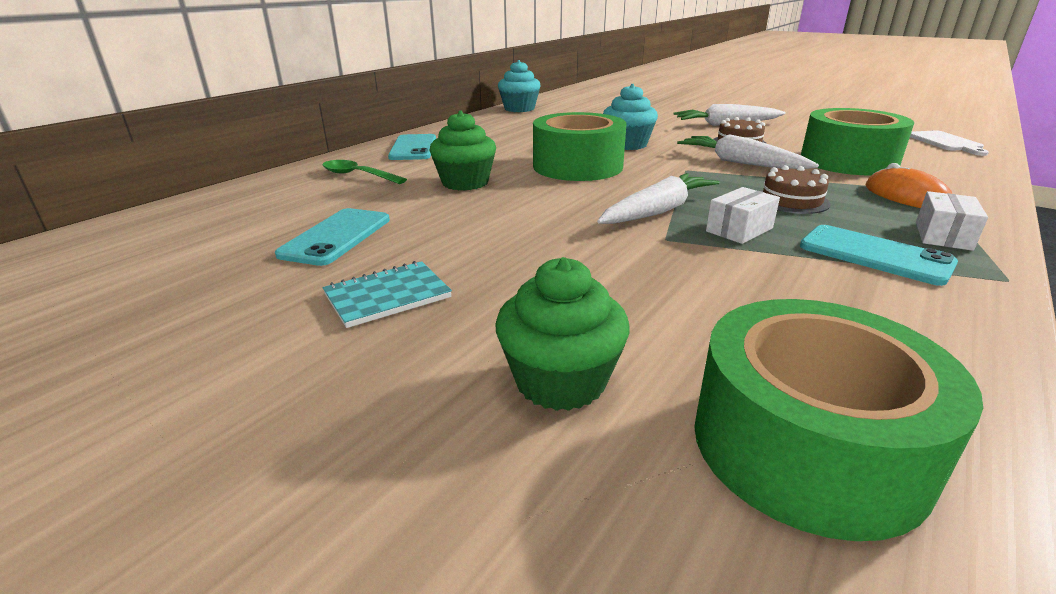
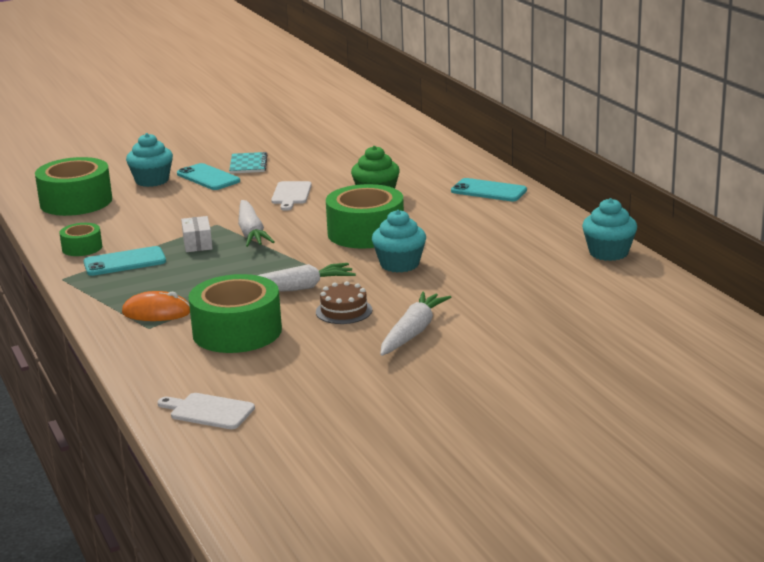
camera: 120 degrees right, 5 degrees down
(336, 237) = (328, 160): turquoise phone -> turquoise phone (208, 178)
(358, 175) = (433, 170): green spoon -> none
(506, 224) = (291, 194): none -> white cutting board
(560, 381) = (152, 181): green cupcake -> turquoise cupcake
(791, 200) = (207, 274): brown cake -> none
(922, 310) = (82, 248): none -> green tape
(943, 235) = (108, 290): white box -> none

